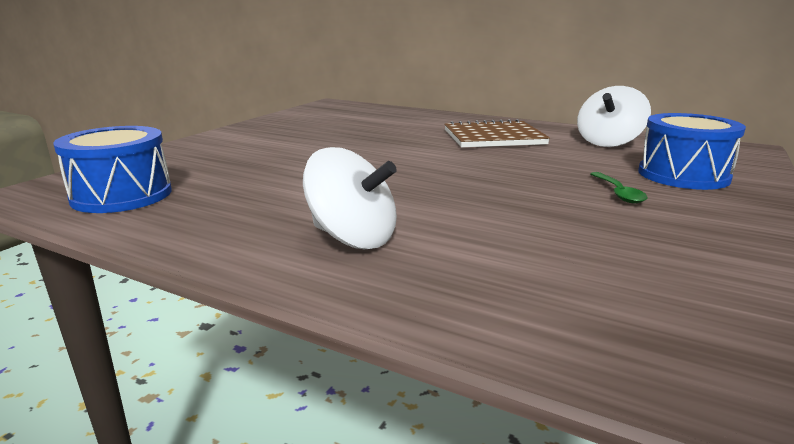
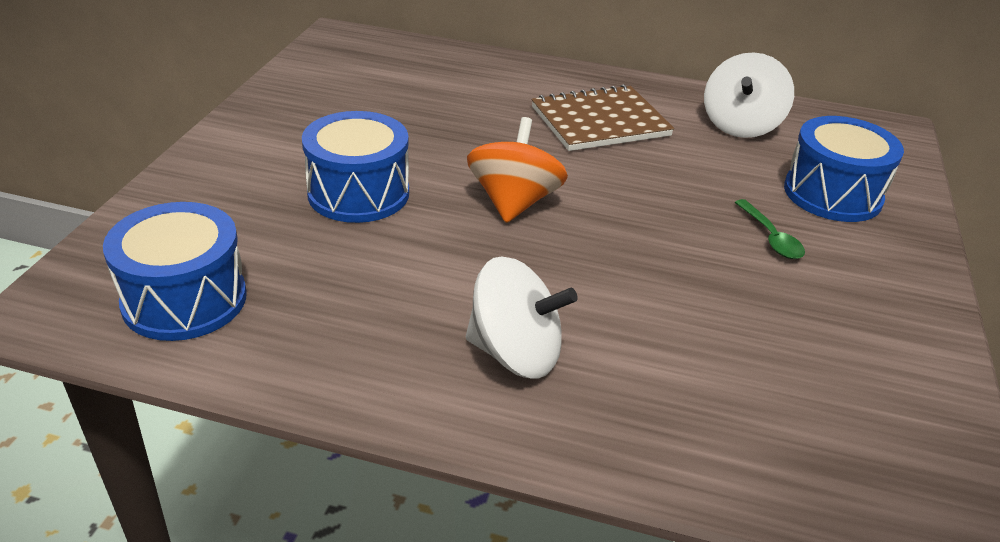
camera: 15 degrees left, 15 degrees up
(291, 158) = (358, 193): none -> blue drum
(404, 167) = (514, 202): none -> orange spinning top

